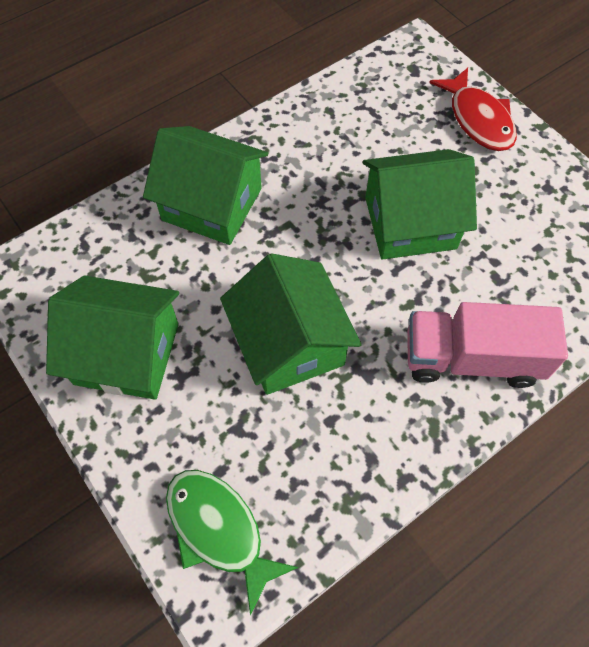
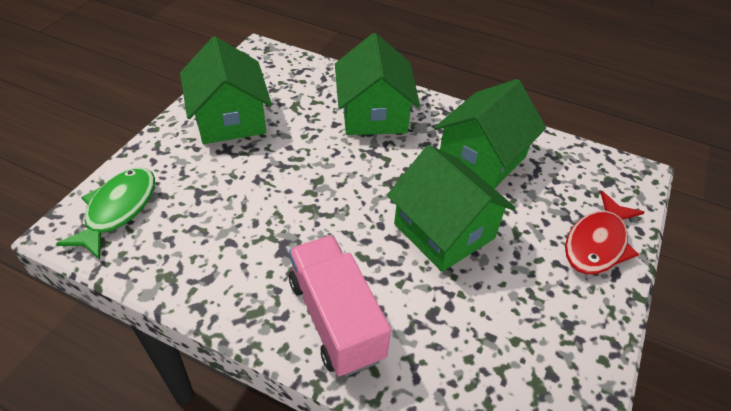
camera: 60 degrees right, 15 degrees down
(290, 344) = (283, 196): green house -> green house (482, 158)

